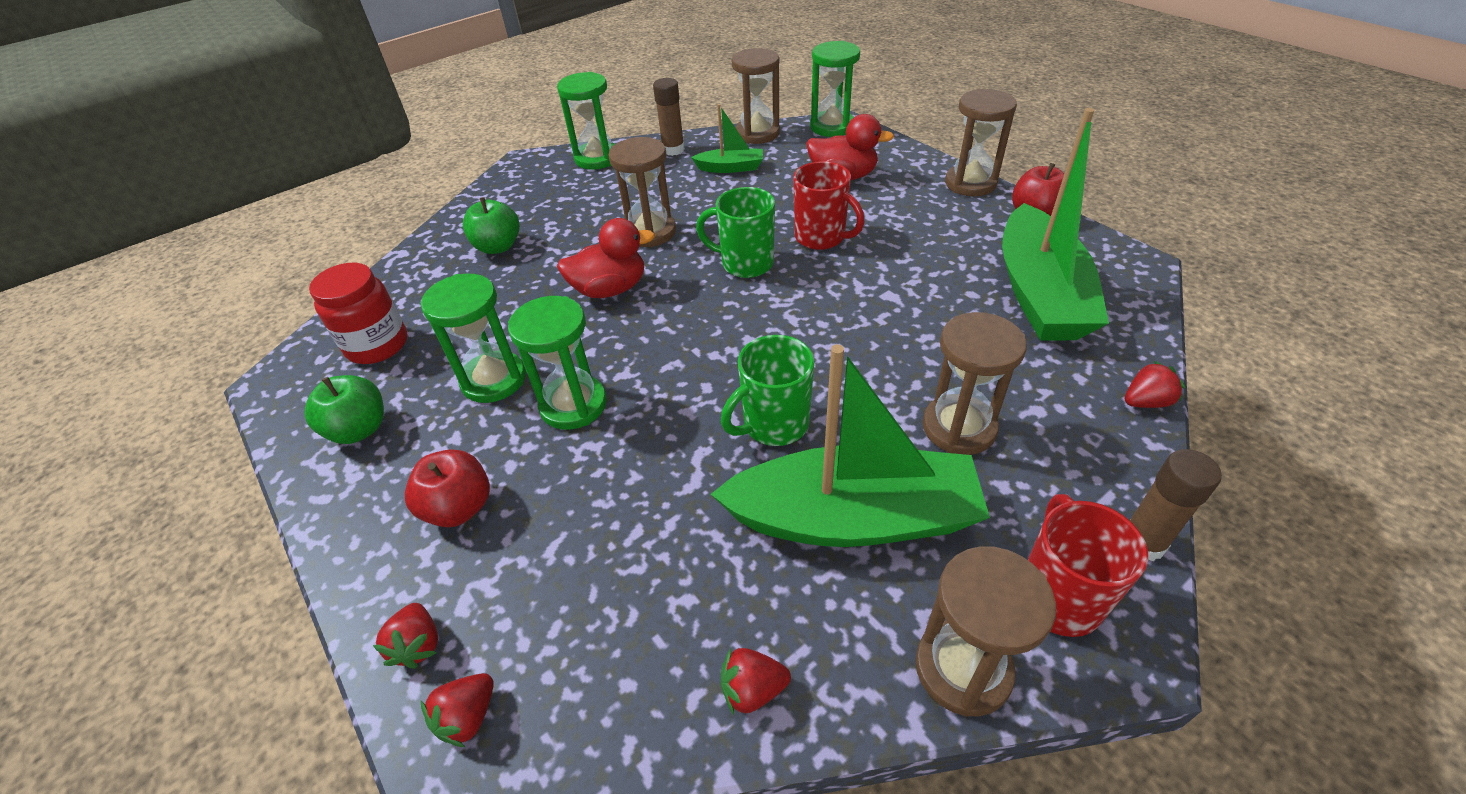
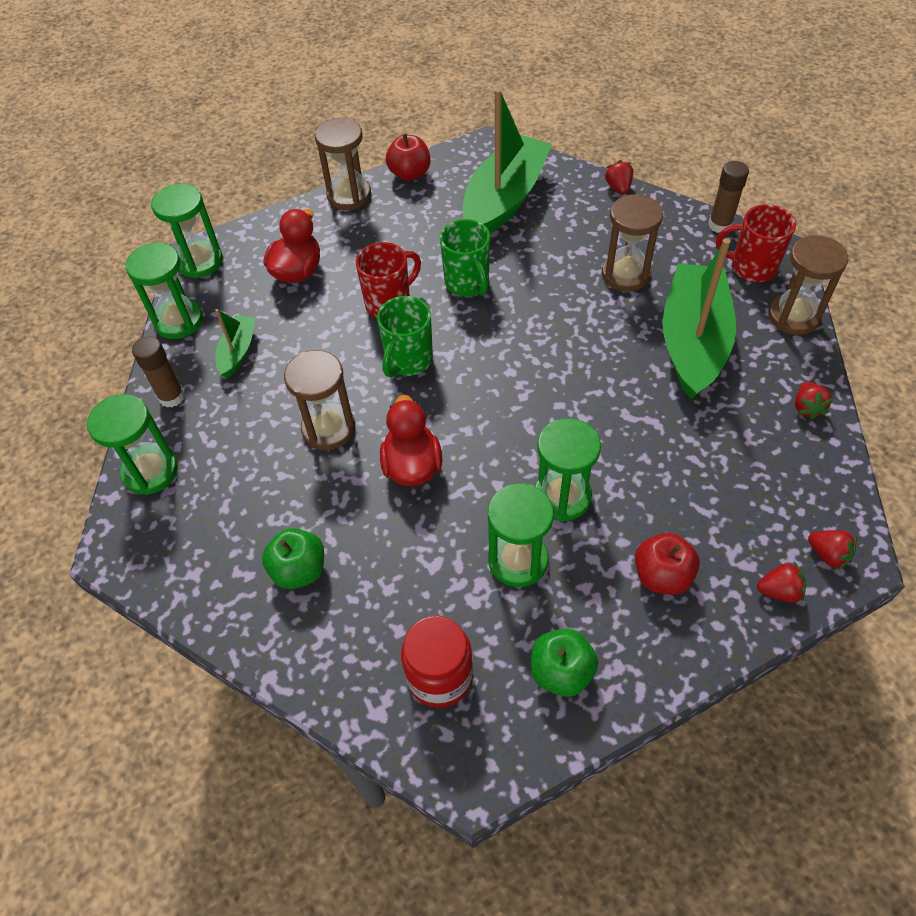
camera: 80 degrees left, 10 degrees up
(757, 133) = (179, 321): brown hourglass -> green hourglass
(774, 425) = (607, 369): green mug -> green mug (467, 283)
(1039, 293) = (504, 200): green boat -> green boat turned 75 degrees counterclockwise

